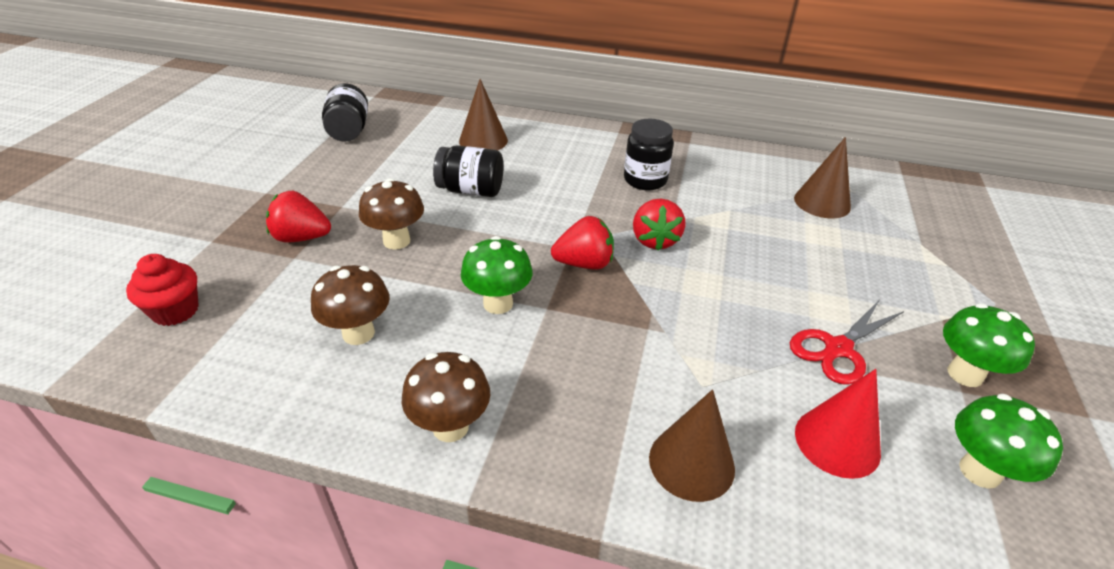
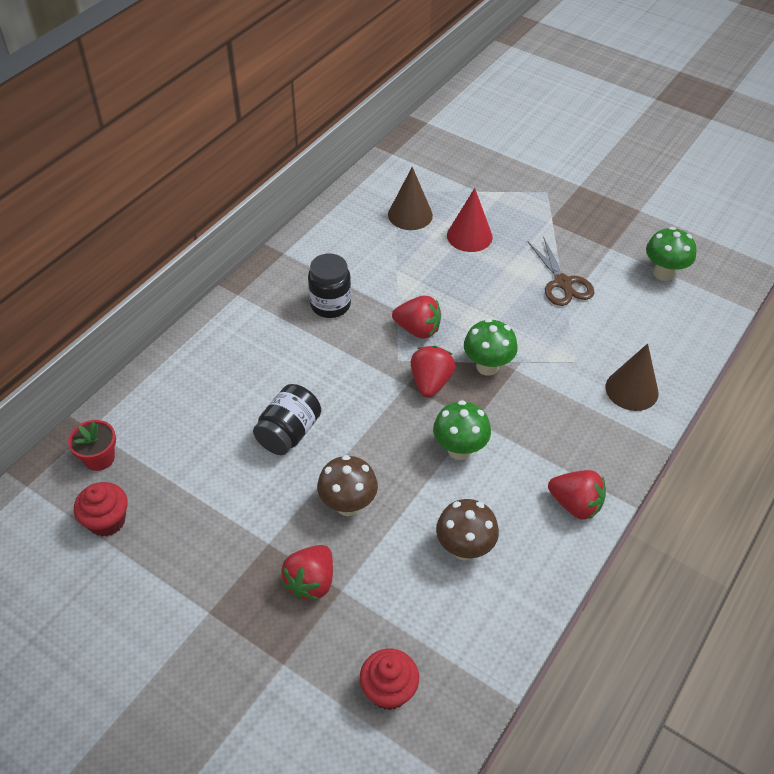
camera: 70 degrees left, 10 degrees up
(349, 131) = (107, 521): black jar -> red cupcake
(408, 115) = (99, 458): none -> red flower pot
(450, 427) = (575, 504): brown mushroom -> red strawberry
(483, 140) = (197, 402): brown cone -> none
(837, 442) = (632, 319): red cone -> red cone (469, 236)
(838, 348) = (562, 283): red scissors -> brown scissors
(965, 374) = (598, 240): green mushroom -> green mushroom (487, 366)

